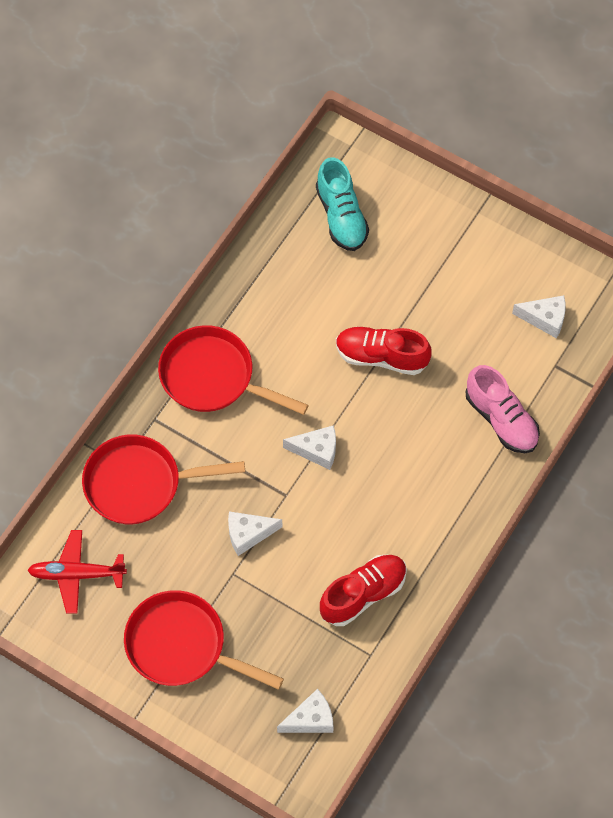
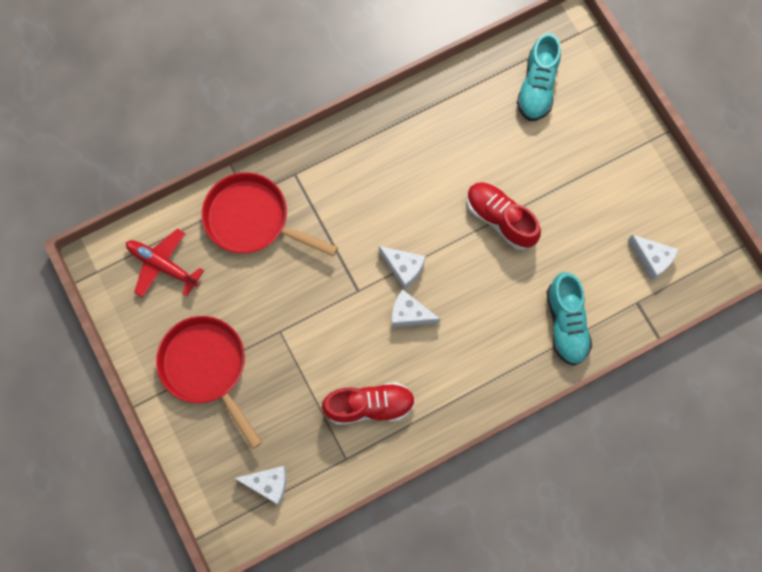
camera: 30 degrees right, 10 degrees up
(213, 377) = (359, 164): red pan -> none
(248, 534) = (310, 306): white cheese -> white cheese (409, 314)
(501, 419) = (566, 323): pink shoe -> turquoise shoe

